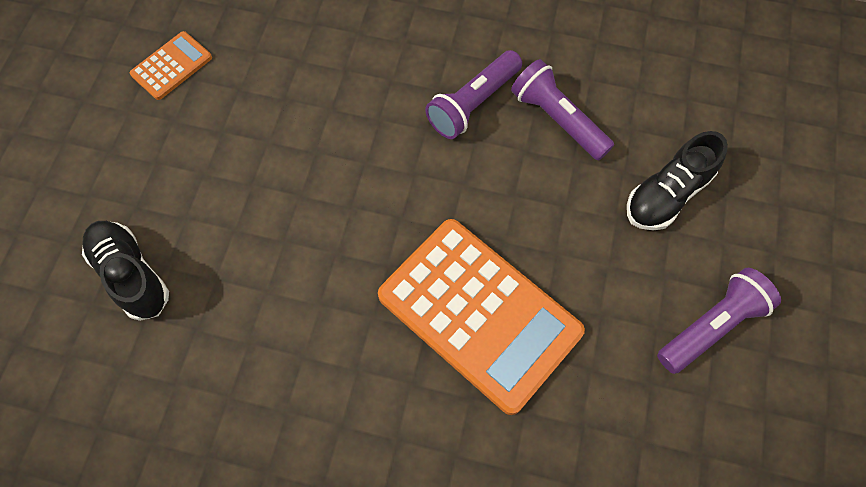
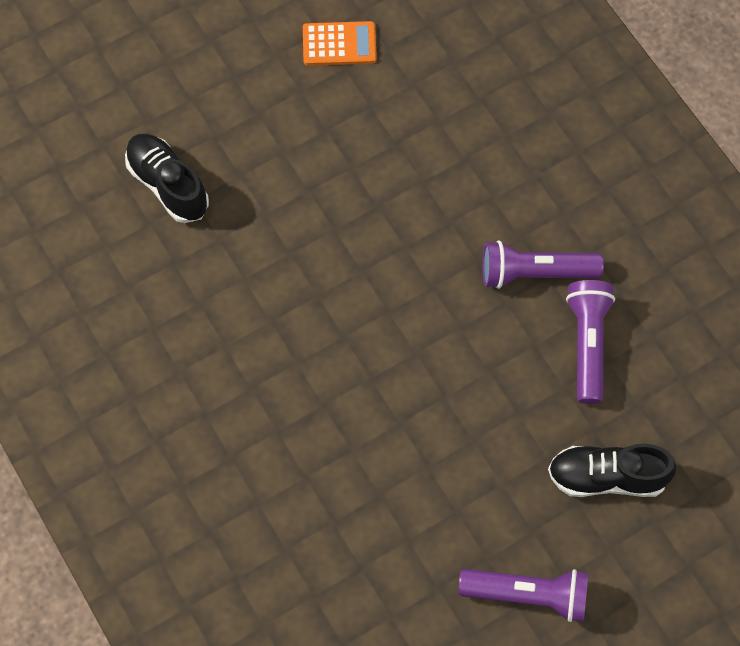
camera: 45 degrees right, 0 degrees up
(131, 275) = (168, 185): black shoe -> black shoe turned 45 degrees counterclockwise
(479, 313) = (372, 429): orange calculator -> none

